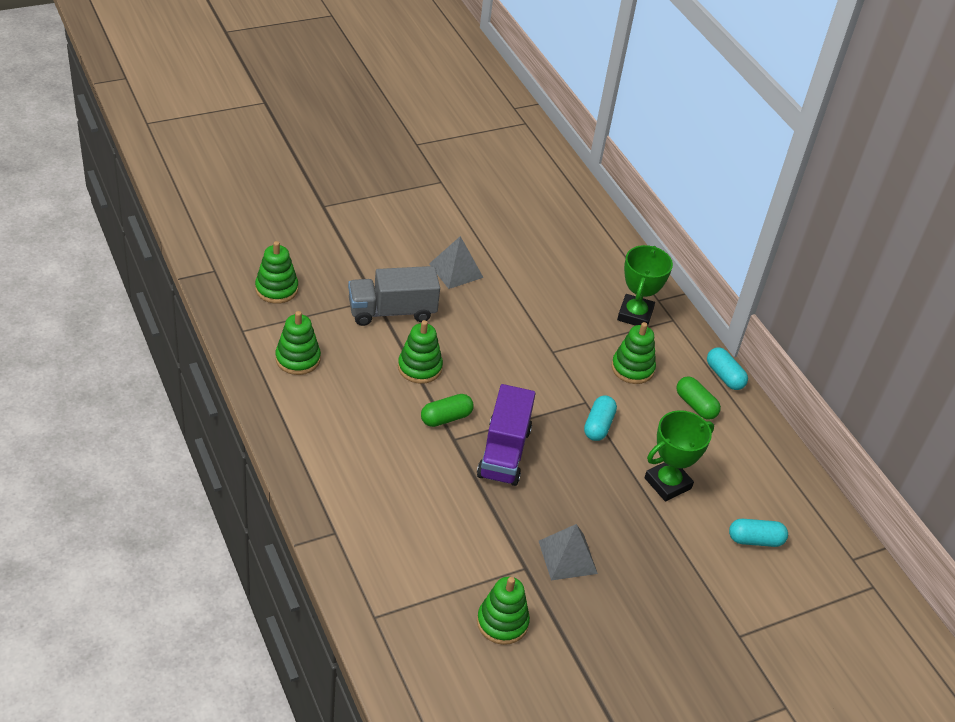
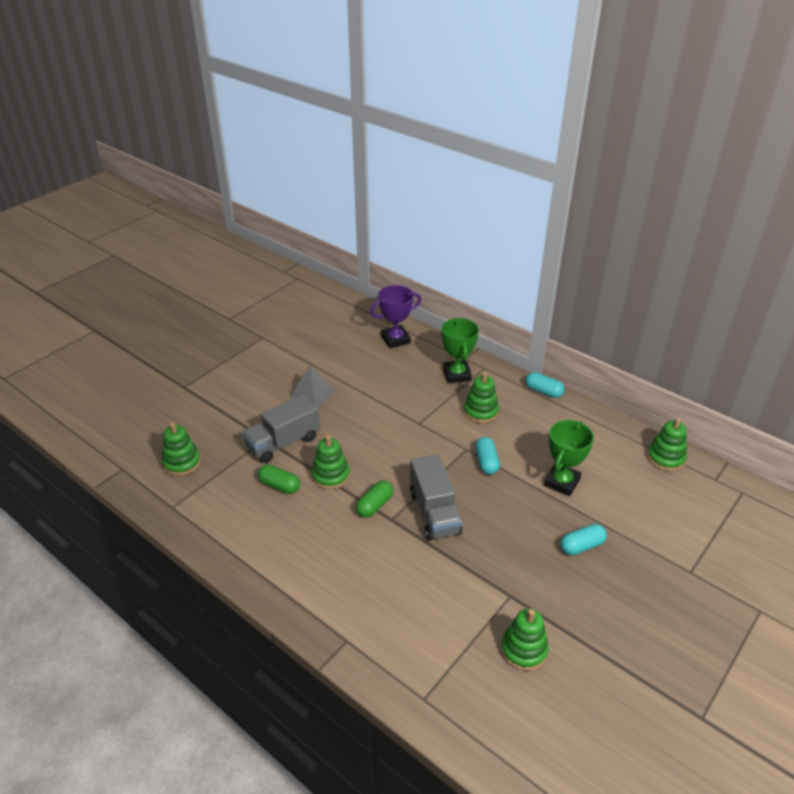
camera: 20 degrees left, 5 degrees down
(298, 359) = (231, 510): green stacking toy -> green stacking toy (665, 458)
(504, 452) = (434, 512): purple truck -> grey truck
(568, 557) = (534, 571): grey pyramid -> none
(591, 244) = (395, 339): none -> purple trophy
(695, 405) = (540, 419): green capsule -> green capsule (279, 486)
(755, 540) = (647, 495): turquoise capsule -> turquoise capsule (582, 546)

